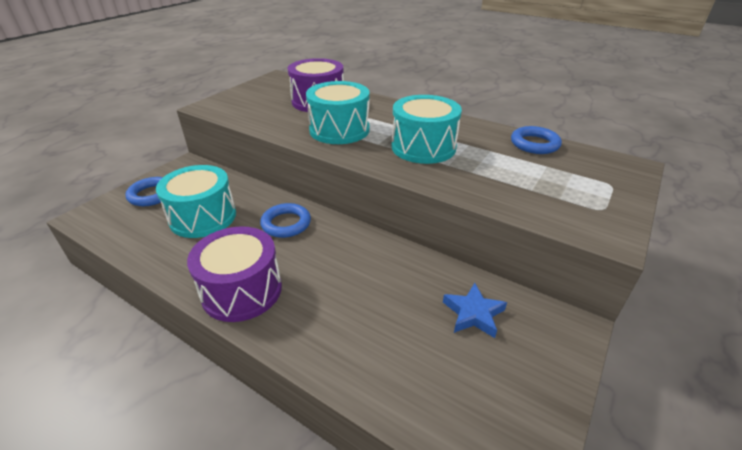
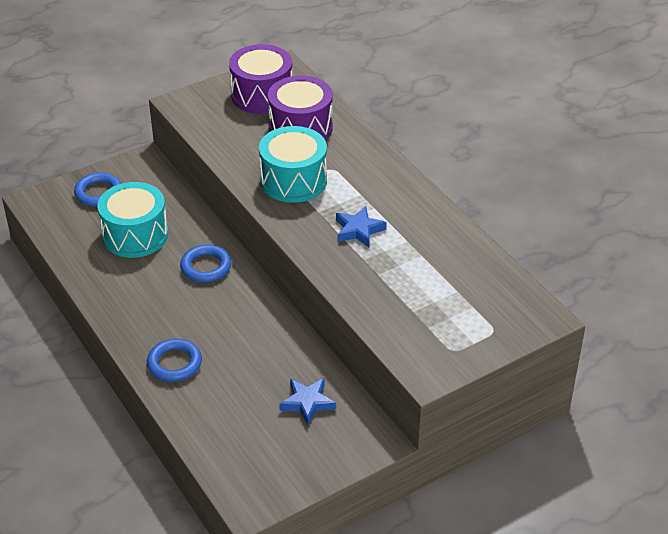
camera: 25 degrees right, 5 degrees up
(242, 290) = (137, 320): purple drum -> purple drum (262, 95)
(423, 147) = (358, 230): turquoise drum -> blue star
(534, 144) = (476, 261): blue ring -> blue ring (174, 363)

